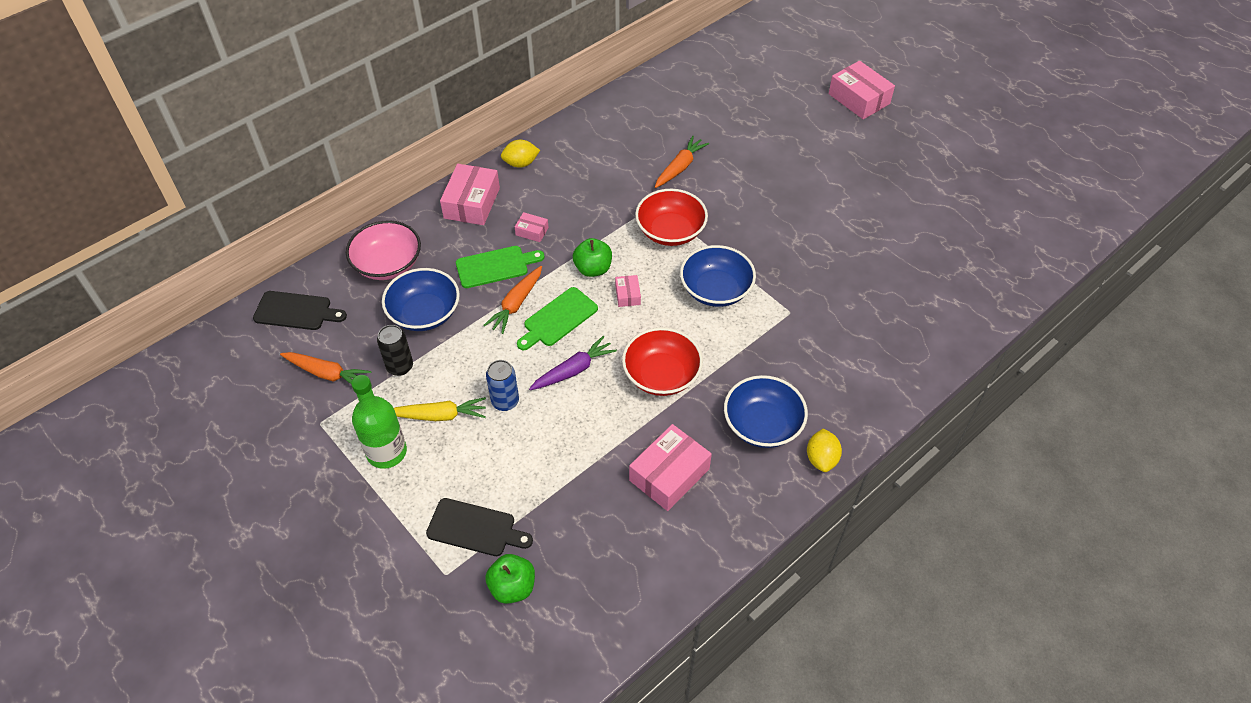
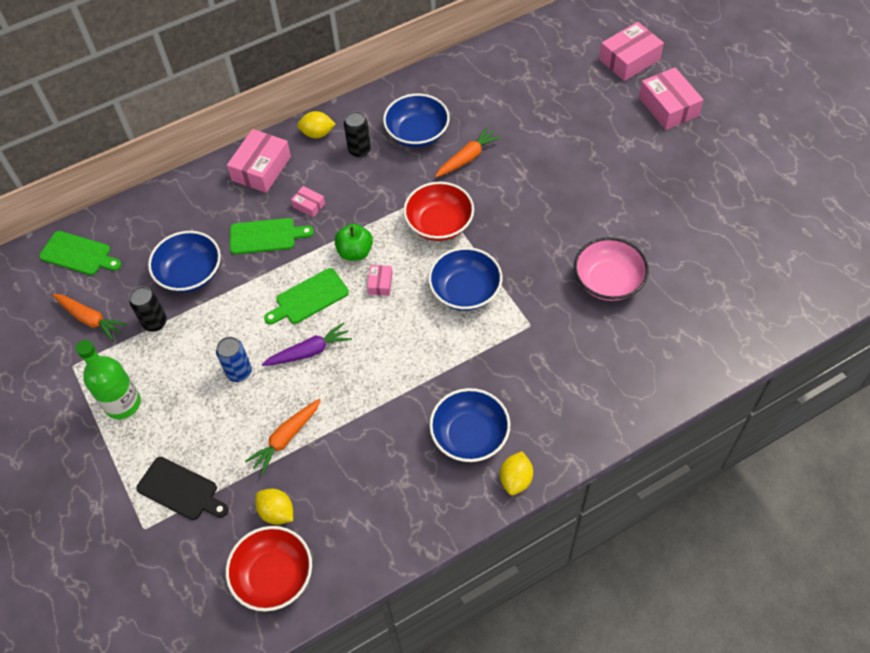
camera: 15 degrees right, 5 degrees up
(296, 311) = (78, 254): black cutting board -> green cutting board
(388, 264) = (170, 219): pink bowl -> pink bowl (608, 281)
(439, 415) = (178, 376): yellow carrot -> none
(512, 587) = (198, 552): green apple -> none
(516, 304) = (274, 277): orange carrot -> orange carrot (286, 438)
(569, 173) = (359, 150): none -> black can
(586, 532) = (277, 512): none -> yellow lemon
(623, 151) = (417, 133): none -> blue bowl
(661, 375) = (389, 369): red bowl -> red bowl (273, 576)
(669, 474) = (368, 469): pink box -> pink box (629, 59)

